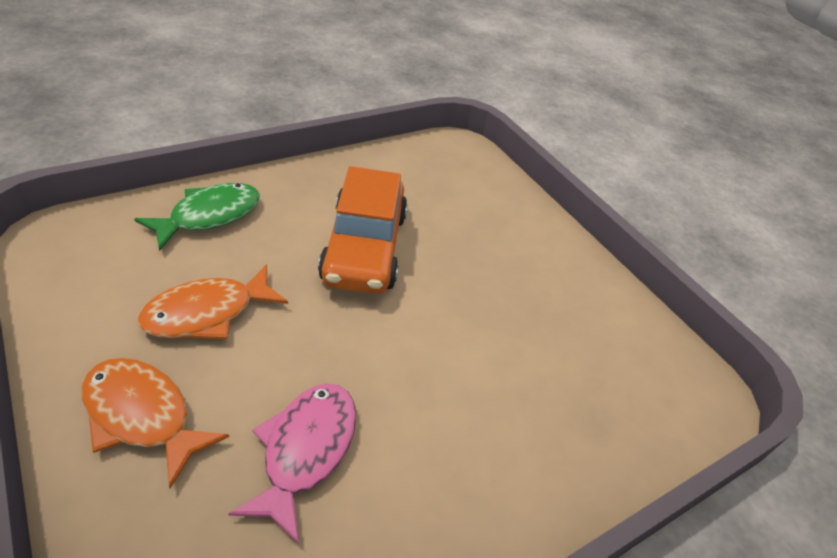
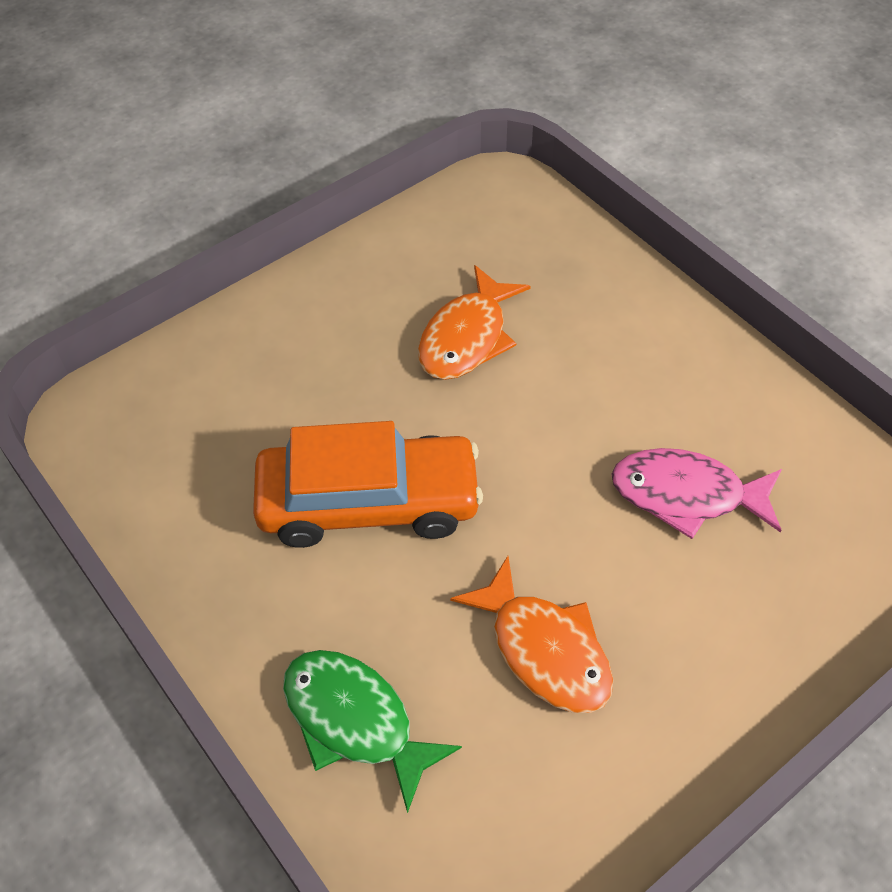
camera: 90 degrees left, 10 degrees up
(143, 415) = (708, 658): orange fish -> orange fish (467, 337)

